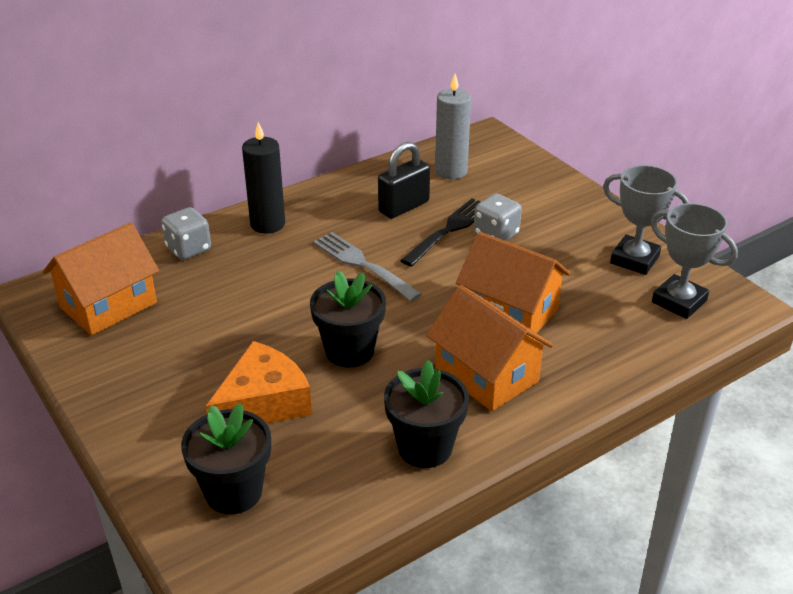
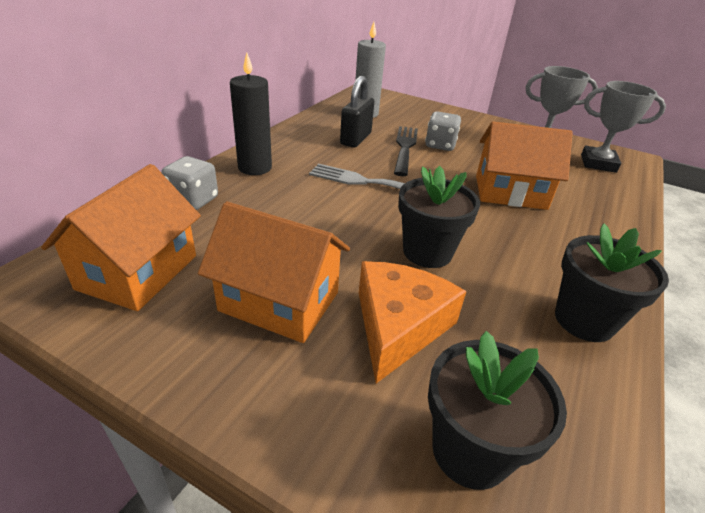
camera: 30 degrees left, 0 degrees up
(486, 375) = (551, 242): orange house -> orange house (279, 301)

